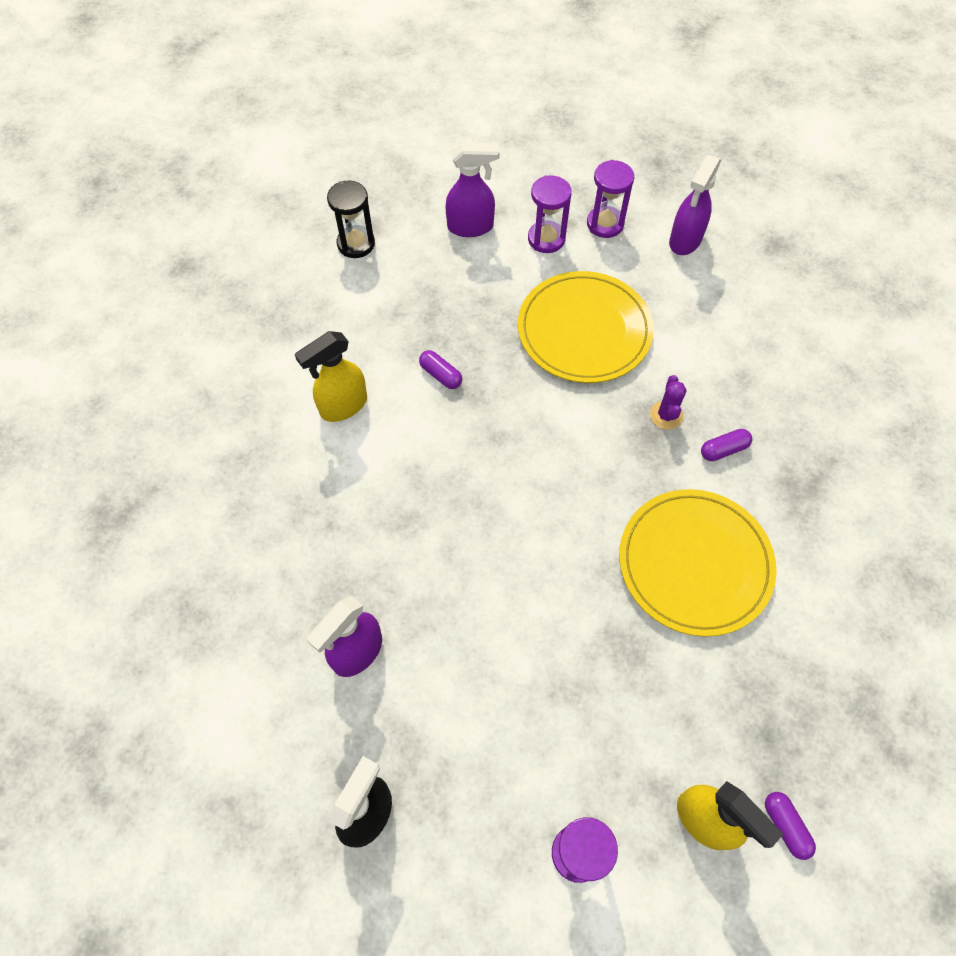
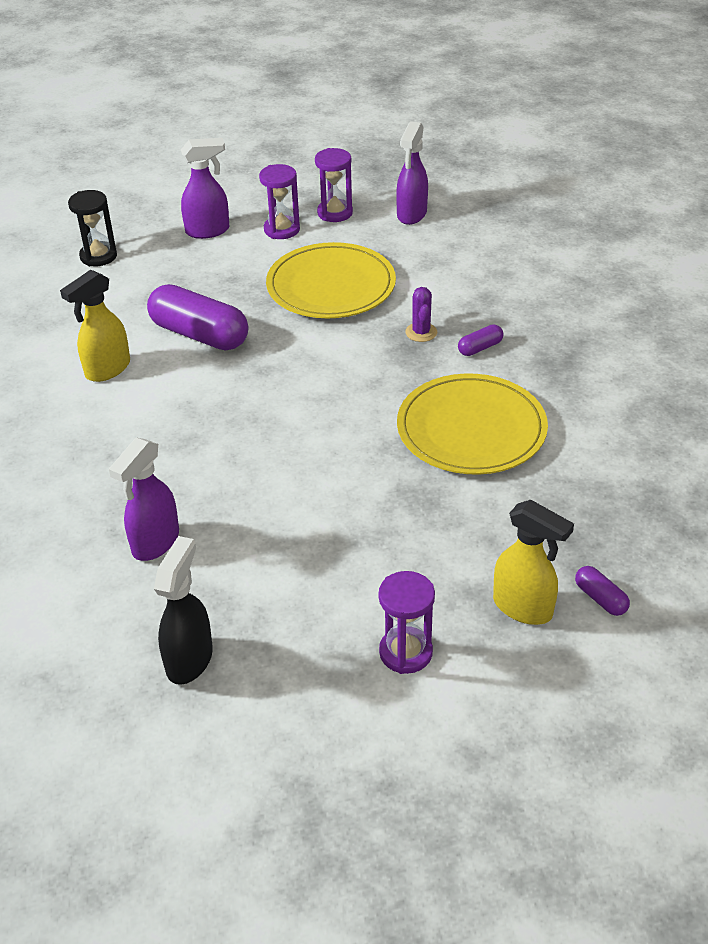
camera: 10 degrees left, 20 degrees down
(441, 375) = (199, 335): purple capsule -> purple capsule, size x2.24

